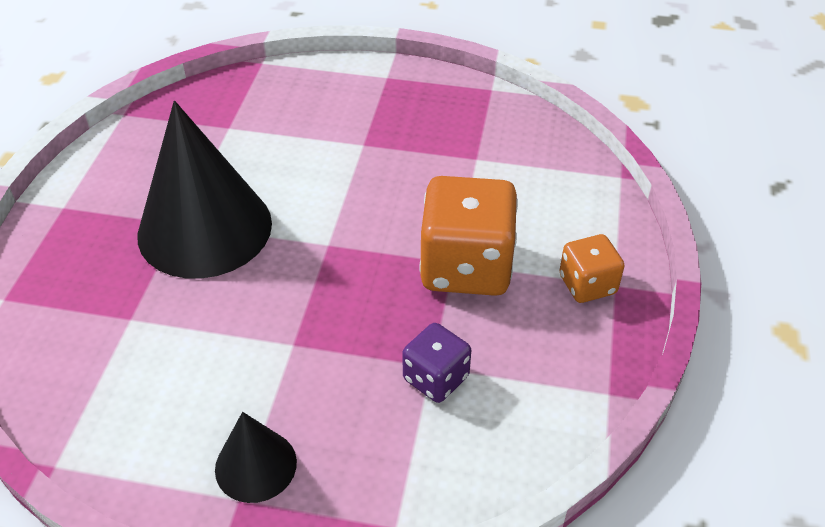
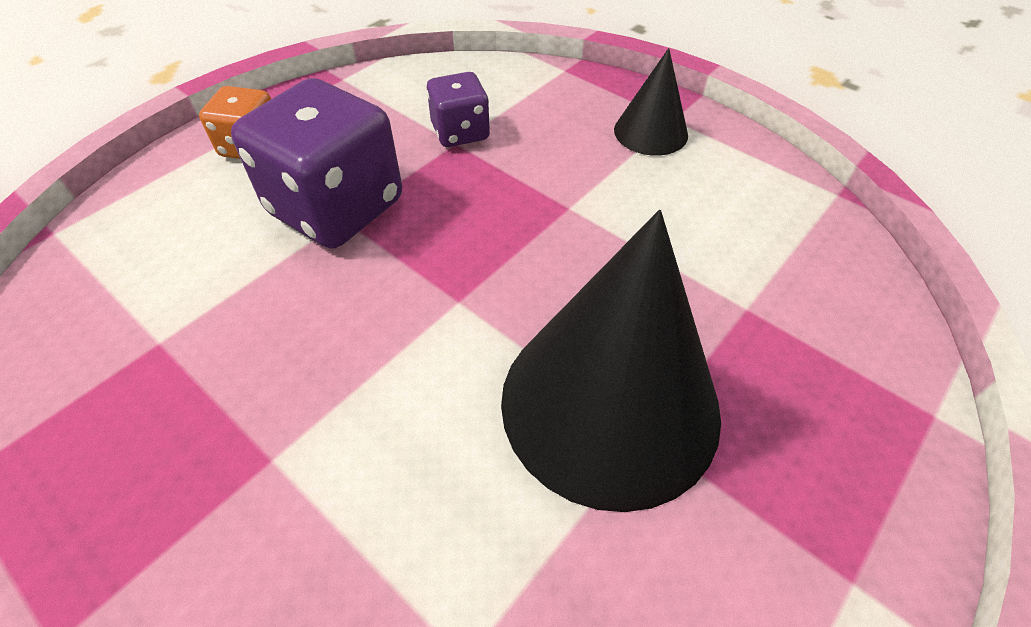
camera: 150 degrees left, 5 degrees up
(466, 267) = (336, 207): orange dice -> purple dice

